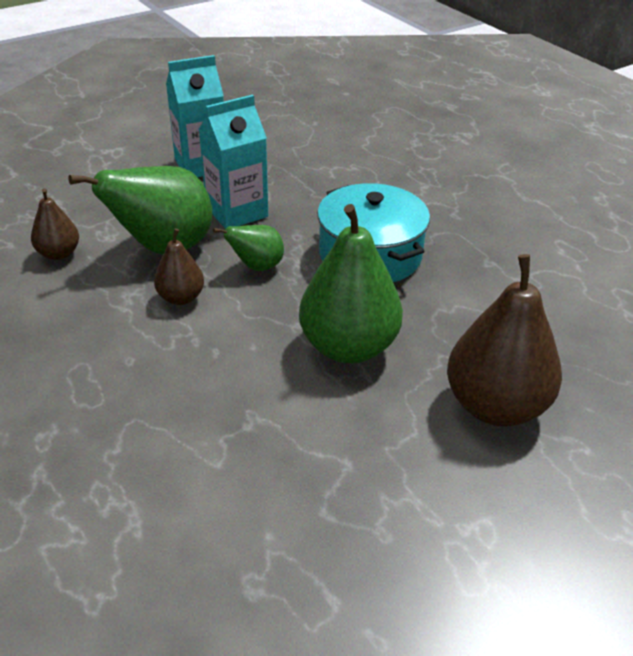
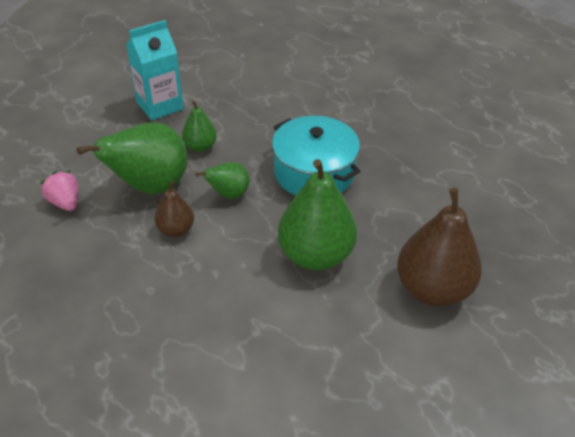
camera: 10 degrees left, 5 degrees up
(59, 254) = (65, 202): brown pear -> pink strawberry
(236, 212) = (200, 146): turquoise carton -> green pear

